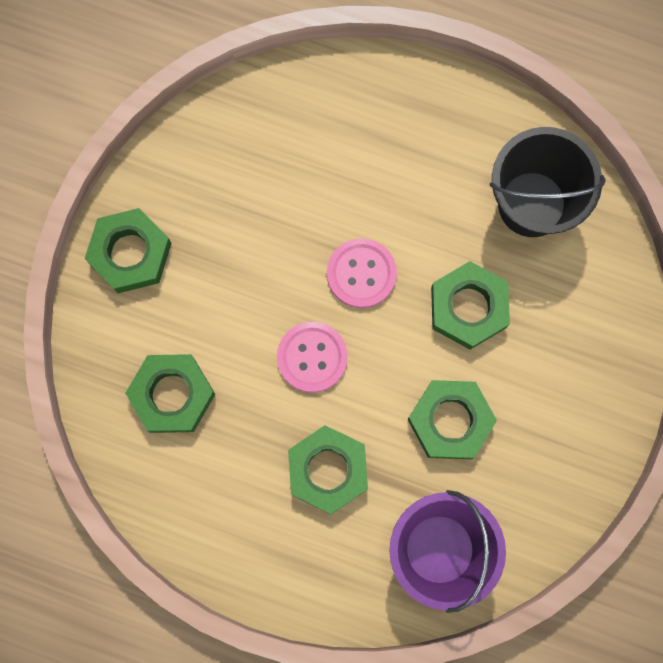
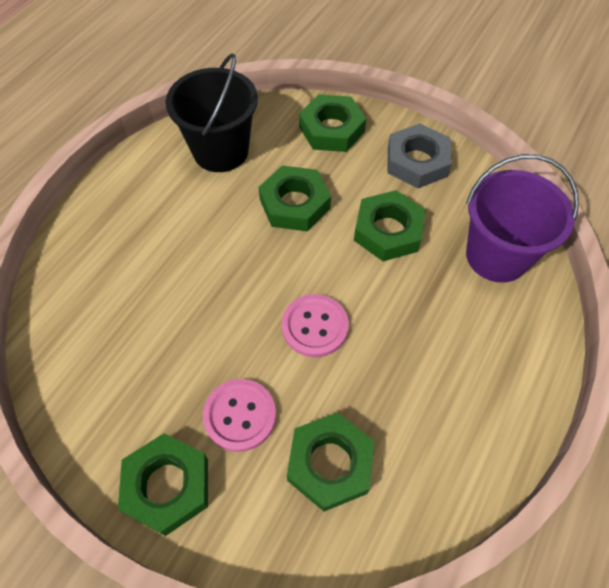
camera: 80 degrees left, 20 degrees down
(327, 470) = (422, 330): green nut -> green nut (331, 129)
(361, 274) = (246, 275): pink button -> pink button (240, 415)
(565, 446) = (417, 161): none -> grey nut

